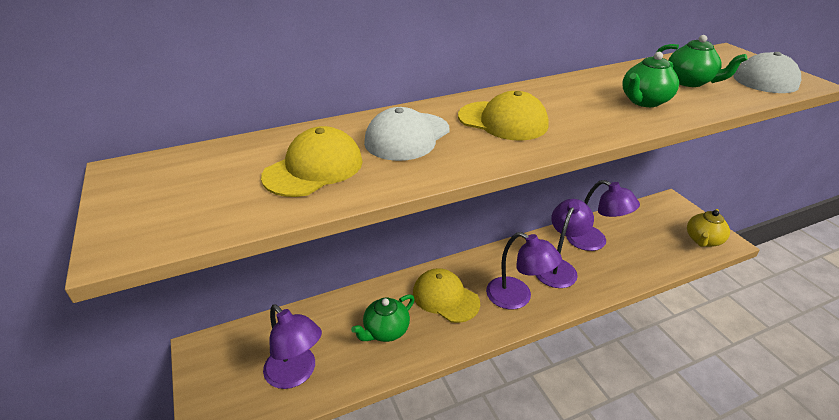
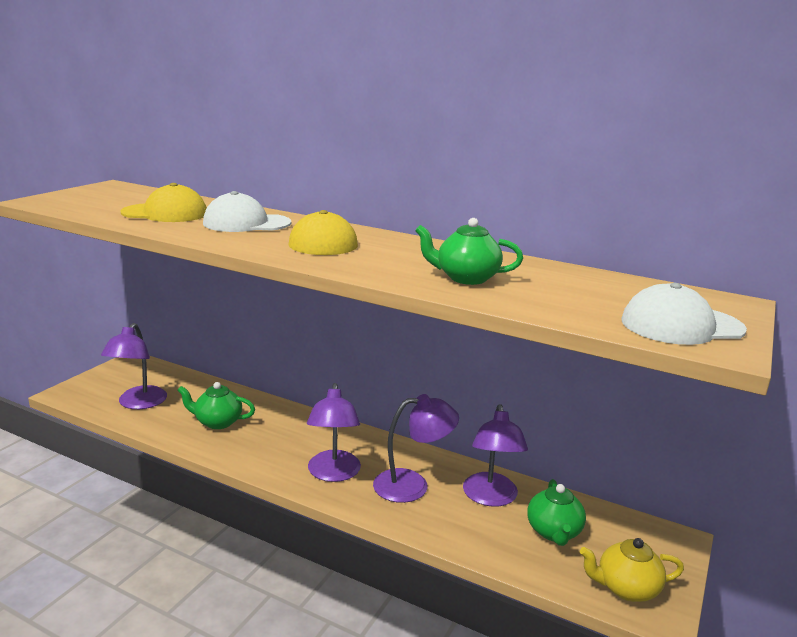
camera: 50 degrees right, 15 degrees down
(445, 298) = (288, 436): yellow cap -> none
(689, 82) = (569, 291): green teapot -> green teapot (554, 532)

